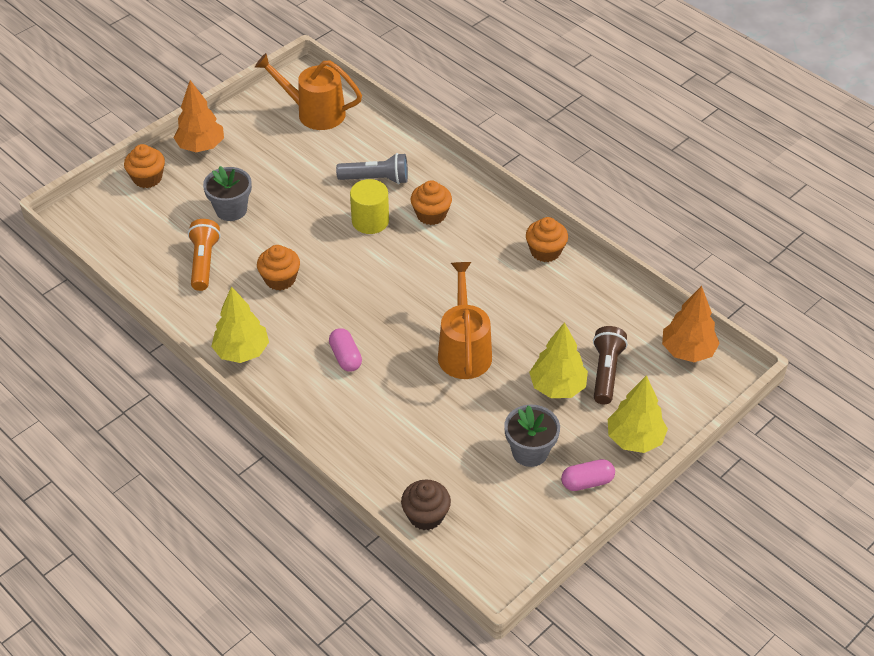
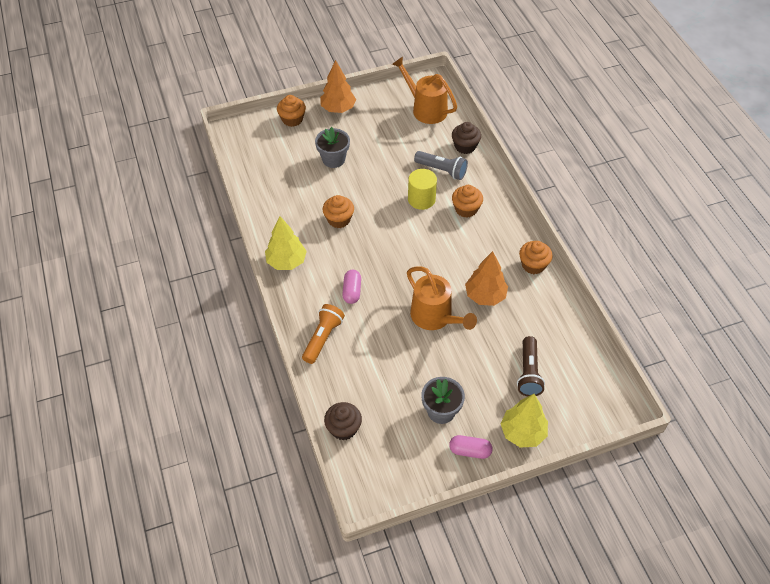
camera: 25 degrees right, 5 degrees up
(204, 262) = (296, 190): orange flashlight -> orange flashlight (323, 338)
(389, 142) = (465, 146): none -> brown cupcake
(464, 350) = (435, 317): orange watering can -> orange watering can turned 120 degrees clockwise
(557, 387) = (487, 370): yellow tree -> none
(606, 372) = (528, 373): brown flashlight -> brown flashlight turned 150 degrees clockwise
(687, 351) = (599, 380): orange tree -> orange tree (485, 296)

